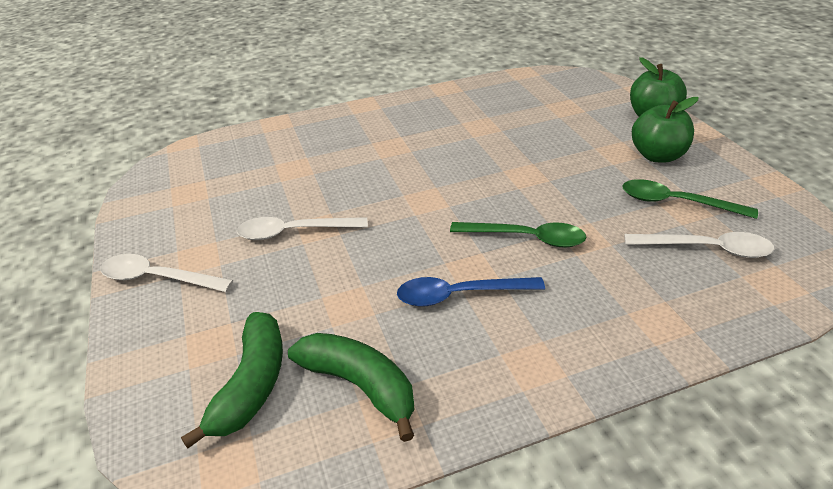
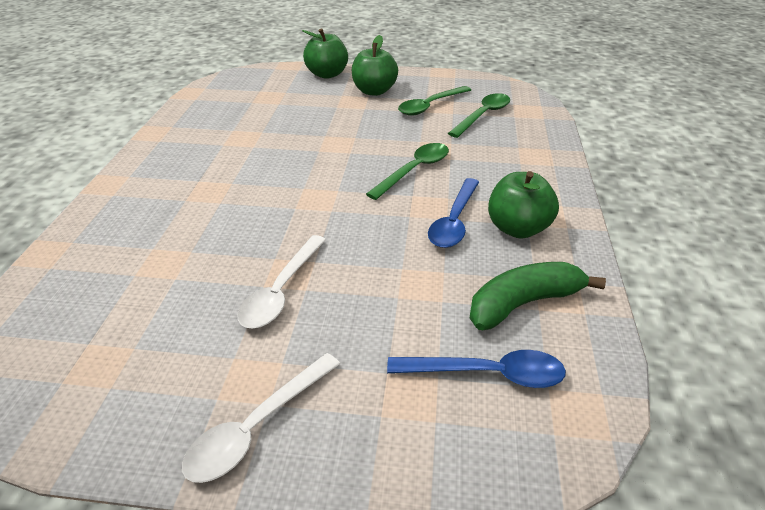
camera: 65 degrees left, 0 degrees up
(251, 385) = (487, 374): green banana -> blue spoon
(485, 347) = (517, 228): none -> green apple
(706, 249) = (483, 116): white spoon -> green spoon

